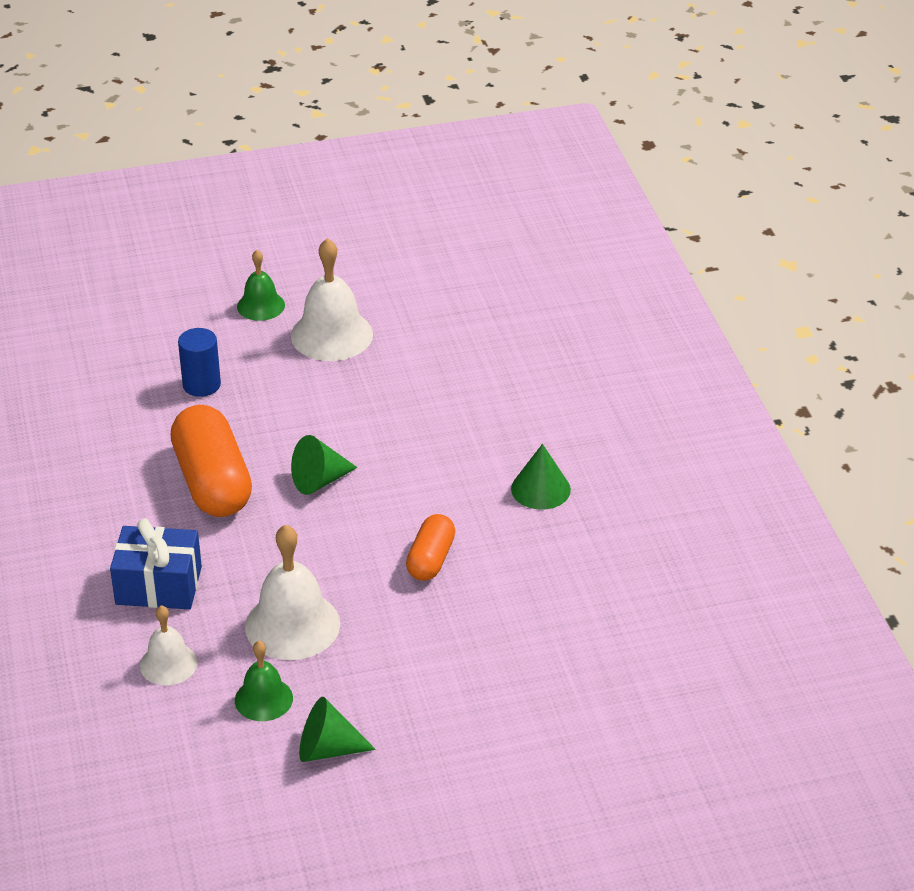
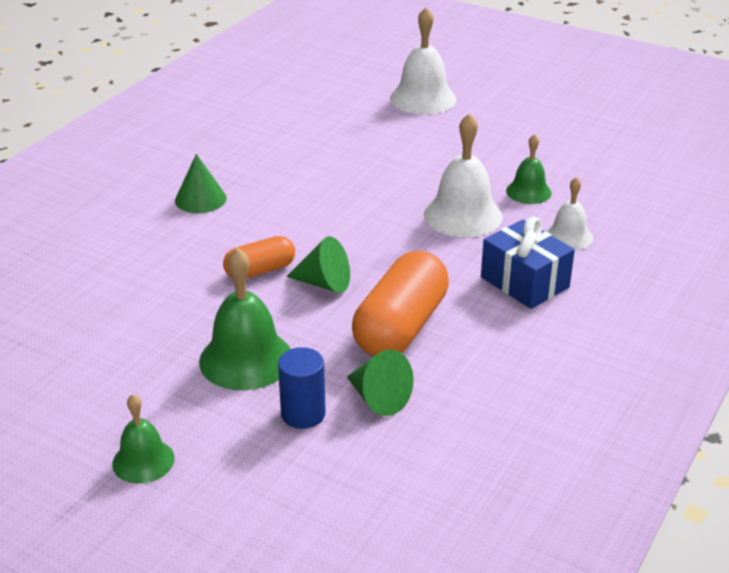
camera: 135 degrees left, 5 degrees down
(291, 393) = (246, 359): none -> green bell
(327, 749) = (520, 155): green cone -> green cone (378, 398)
(332, 335) = (137, 388): white bell -> white bell (423, 98)
(430, 559) = (328, 202): orange capsule -> orange capsule (260, 270)

